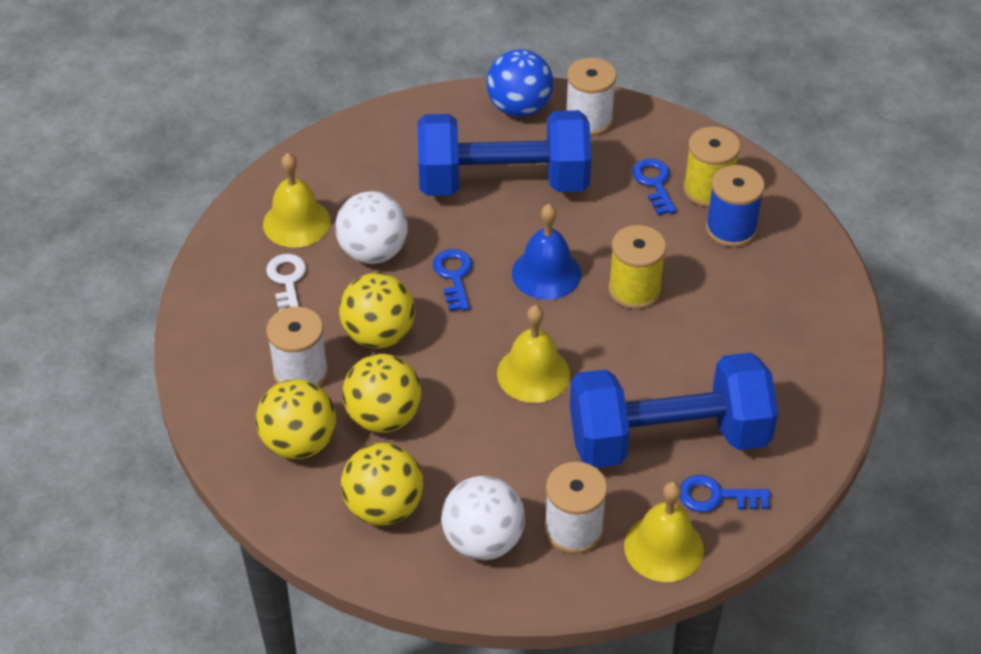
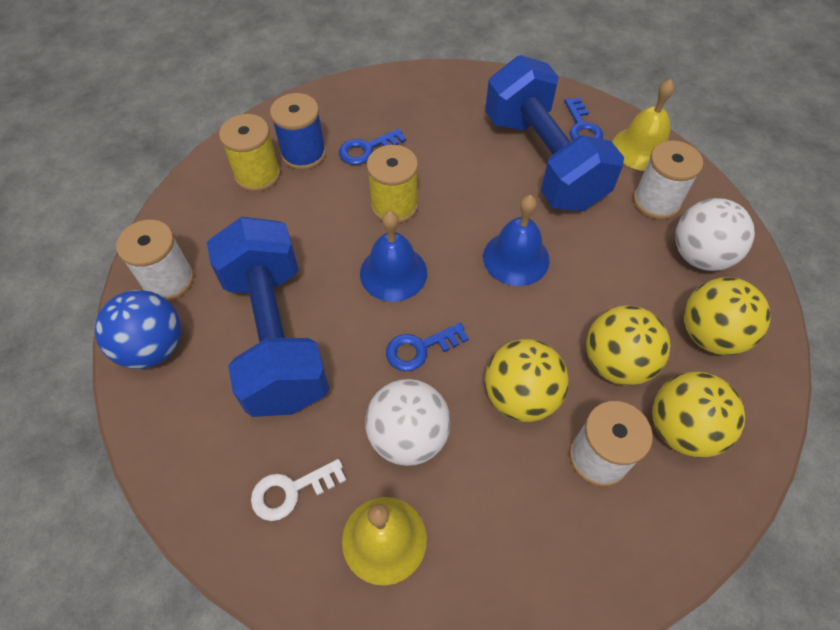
camera: 105 degrees left, 10 degrees up
(287, 281) = (479, 517): white key -> white key (291, 491)
(533, 373) = (516, 258): yellow bell -> blue bell
(654, 183) = (255, 213): blue key -> blue key (367, 149)

